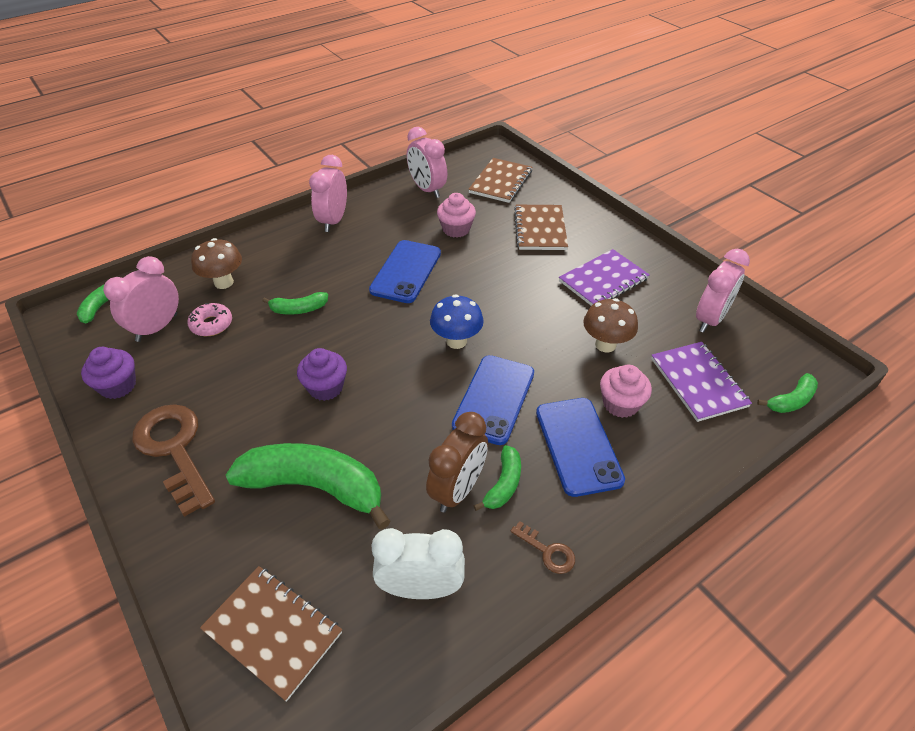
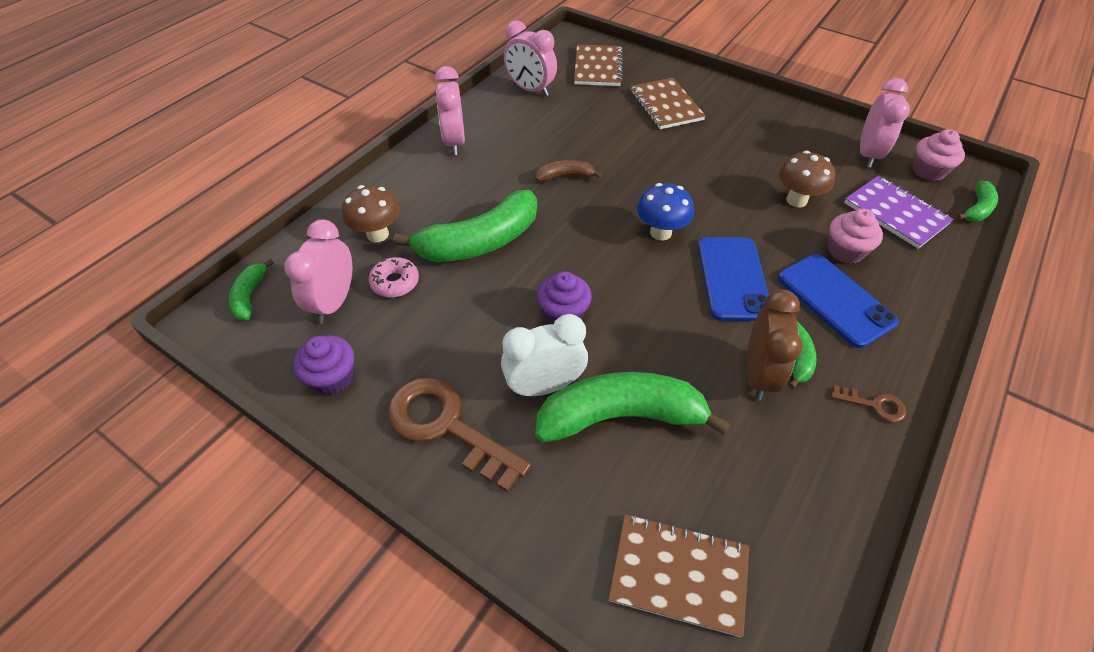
camera: 20 degrees left, 5 degrees up
(298, 309) = (480, 242): green banana -> green banana, size x2.08
(406, 271) = (565, 176): blue phone -> brown banana
(421, 588) = (788, 479): white clock -> white clock (544, 386)
(456, 229) = (586, 123): pink cupcake -> pink cupcake (928, 171)
(603, 280) = (755, 141): purple notebook -> none

